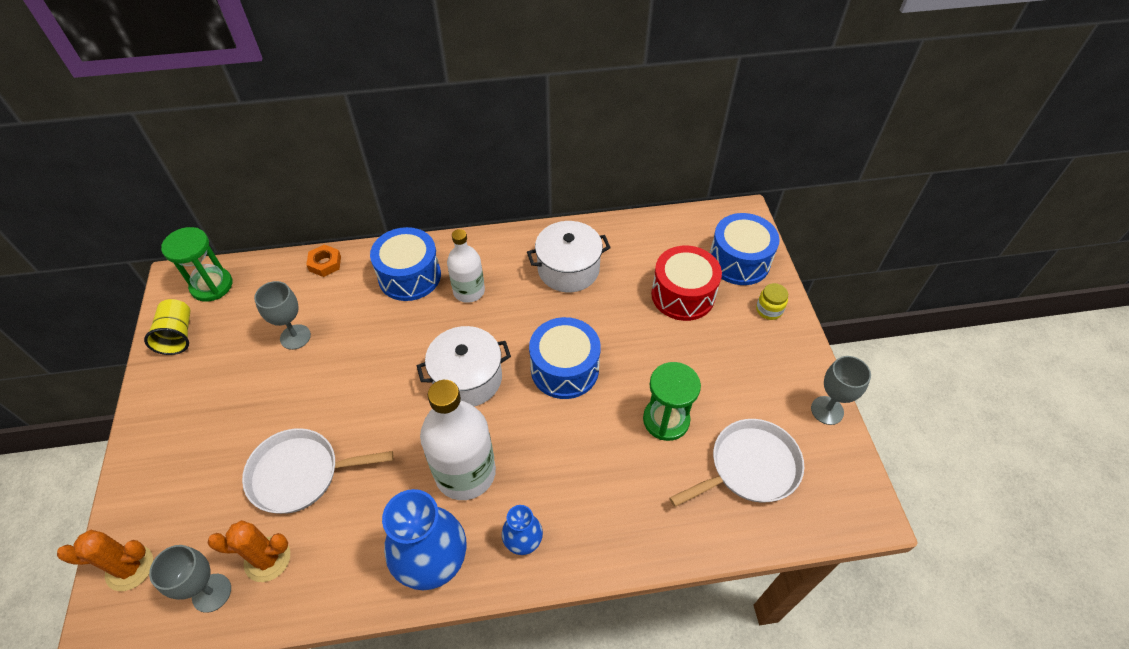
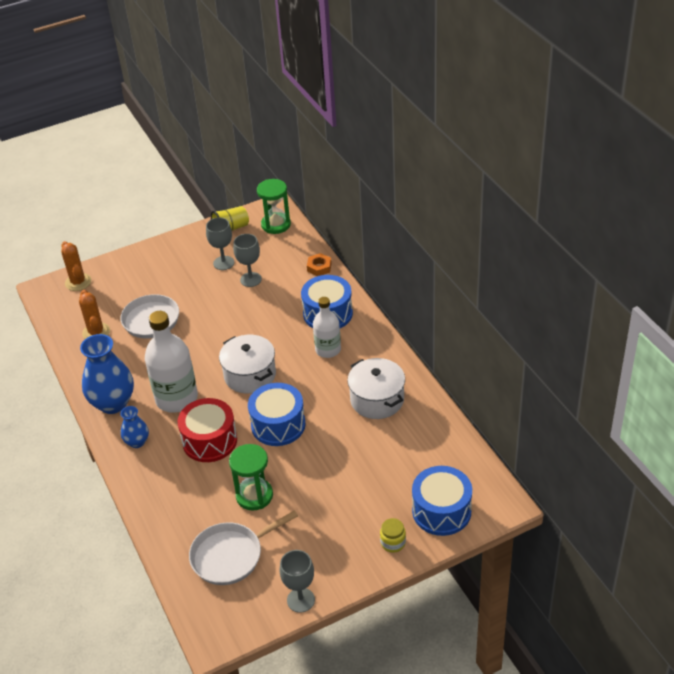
camera: 75 degrees right, 10 degrees down
(211, 593) = (72, 319): grey goblet -> grey goblet (223, 263)
(683, 295) = (383, 479): red drum -> red drum (210, 441)
(750, 467) = (230, 556): white pan -> white pan turned 105 degrees clockwise

